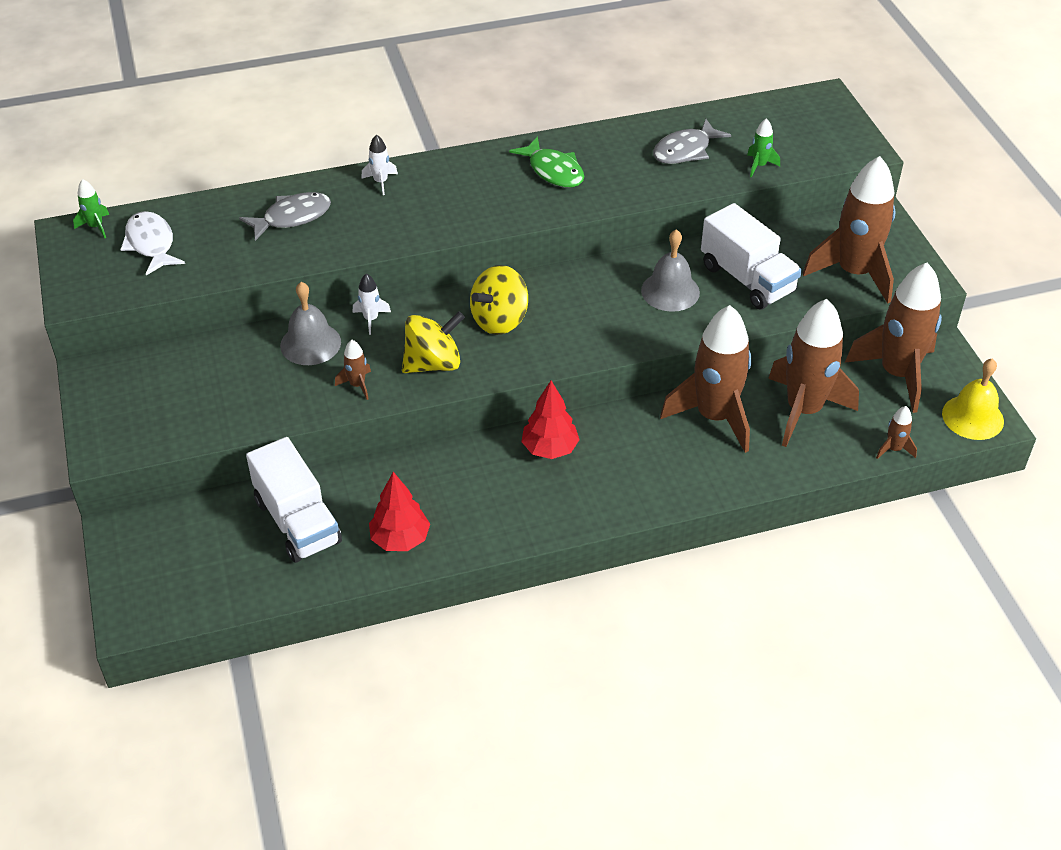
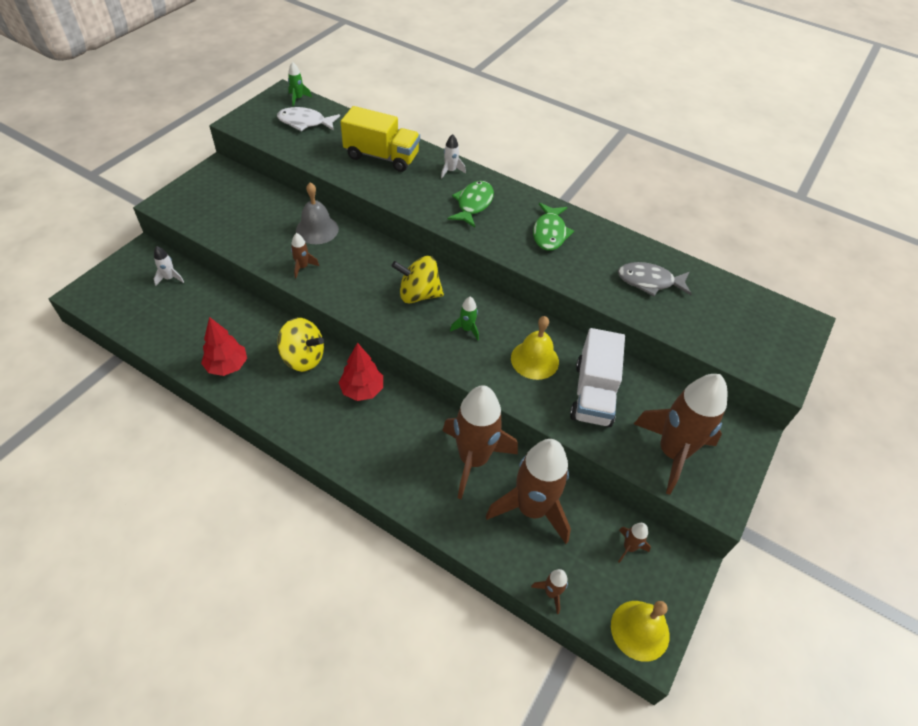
camera: 45 degrees right, 5 degrees up
(151, 244) = (305, 122): white fish -> white fish turned 105 degrees counterclockwise
(292, 217) = (381, 156): grey fish -> yellow truck
(297, 521) = (205, 314): white truck -> none
(371, 319) = (361, 241): white rocket -> white rocket (170, 278)
(433, 363) = (351, 288): yellow spinning top -> yellow spinning top (303, 358)
(451, 196) = (473, 204): none -> green fish
(670, 291) = (534, 360): grey bell -> yellow bell
(759, 166) = (685, 327): green rocket -> green rocket (467, 329)
(897, 374) = (629, 547): brown rocket -> brown rocket, size x0.41

